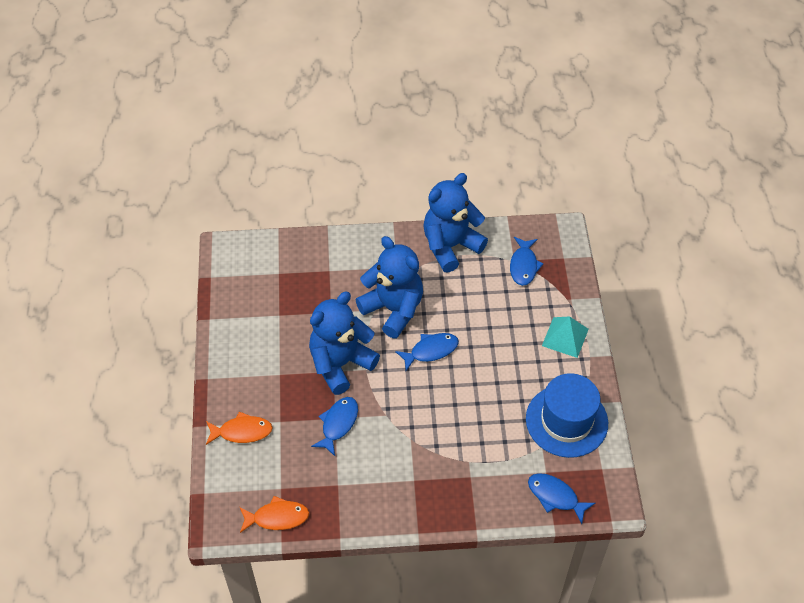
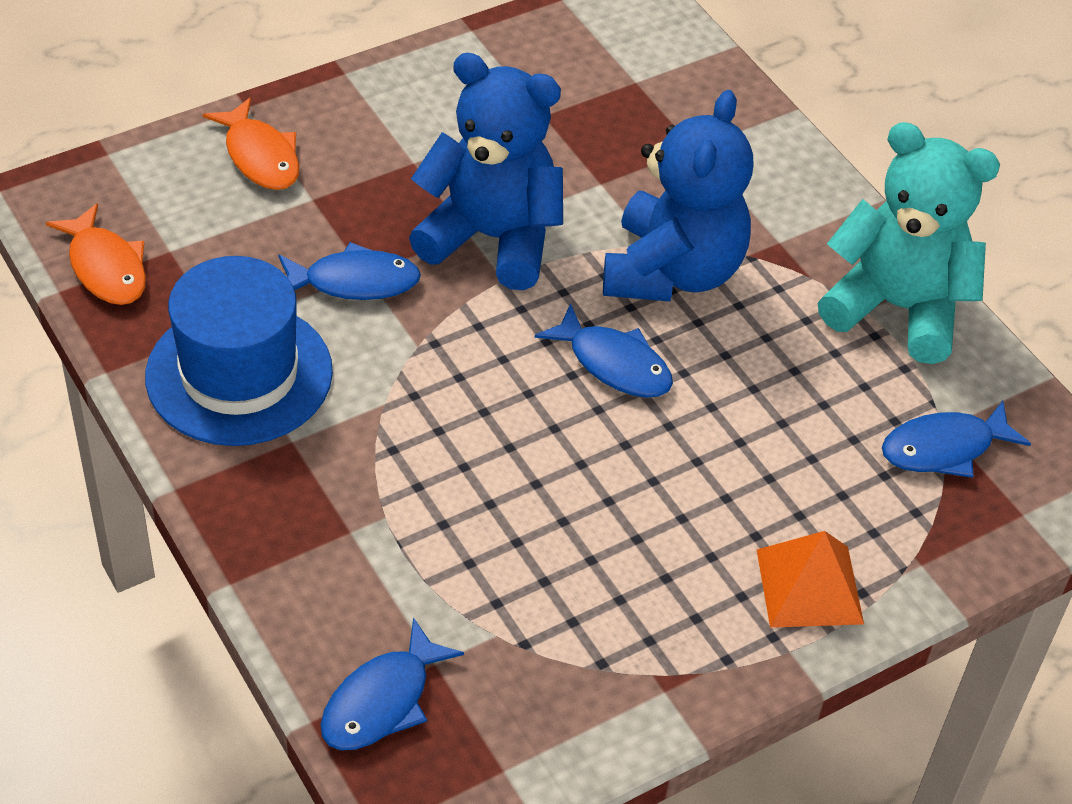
camera: 60 degrees right, 5 degrees down
(450, 246) = (897, 308): blue teddy bear -> turquoise teddy bear
(555, 496) = (382, 701): blue fish -> blue fish turned 150 degrees counterclockwise
(565, 337) = (809, 586): turquoise pyramid -> orange pyramid
(566, 421) = (589, 660): blue hat -> blue hat (239, 374)

